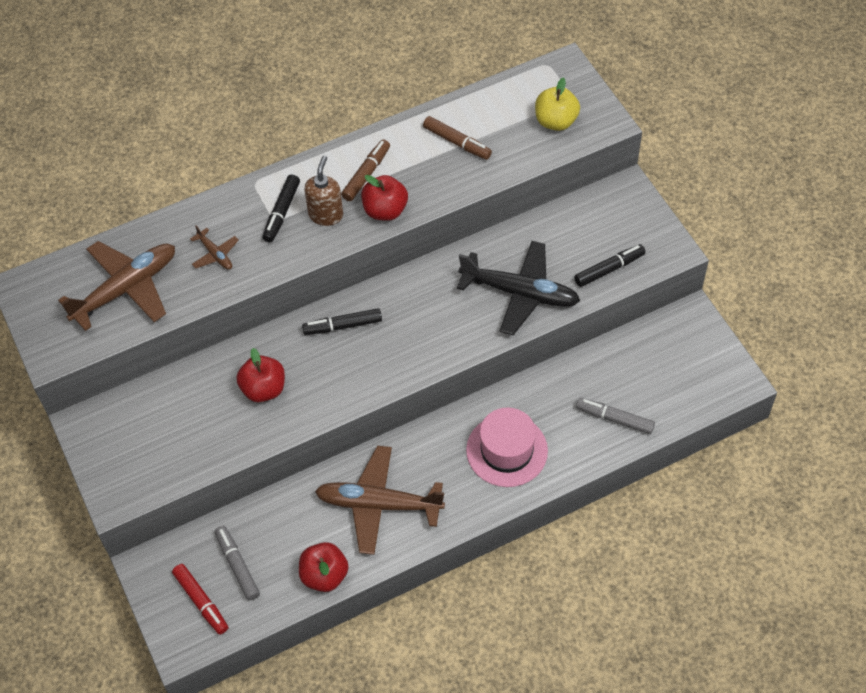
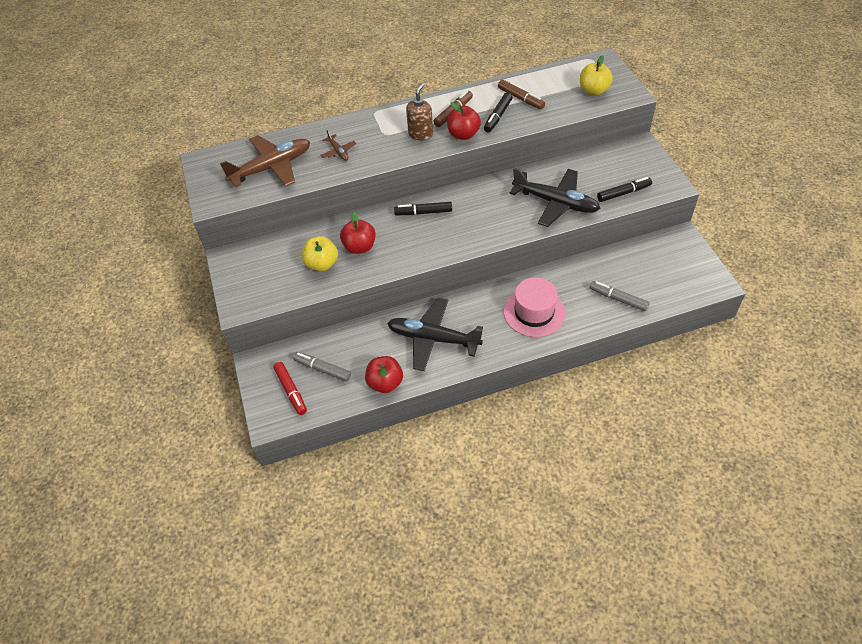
camera: 10 degrees right, 5 degrees down
(216, 421) = (322, 264): none -> yellow apple
(237, 565) = (322, 369): grey marker -> grey marker turned 45 degrees counterclockwise
(281, 212) = (389, 130): black marker -> black marker (497, 116)
(379, 504) = (433, 339): brown plane -> black plane

